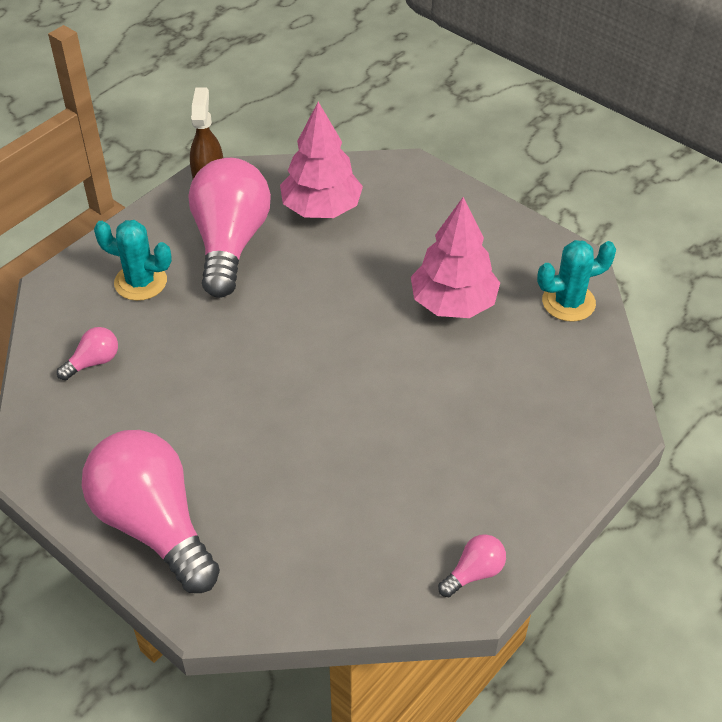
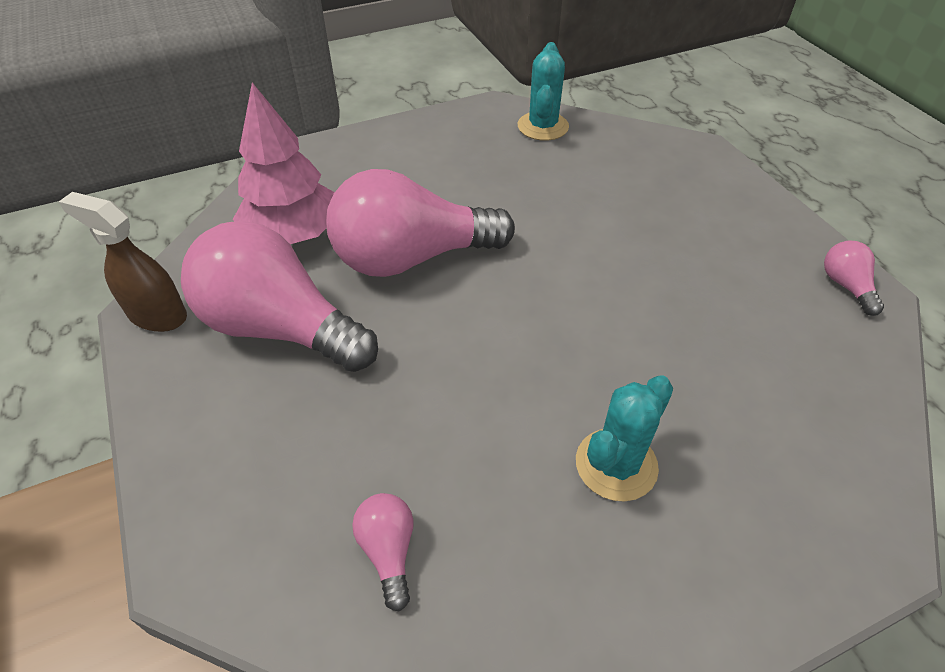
camera: 65 degrees left, 0 degrees up
(140, 282) = (273, 443): turquoise cactus -> turquoise cactus (616, 464)
(154, 525) = (723, 559): pink light bulb -> pink light bulb (412, 258)
(453, 303) = (500, 189): pink tree -> none

